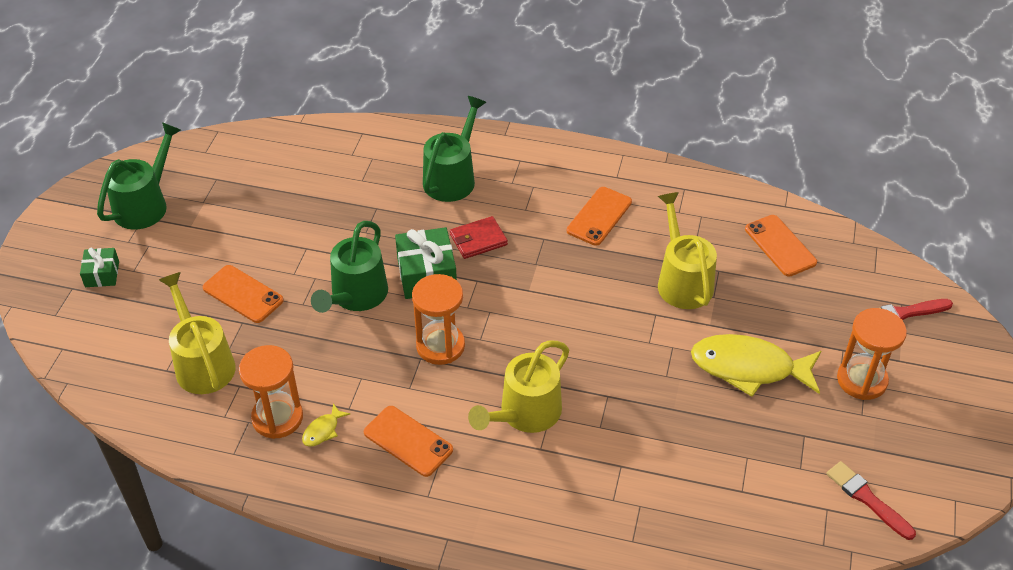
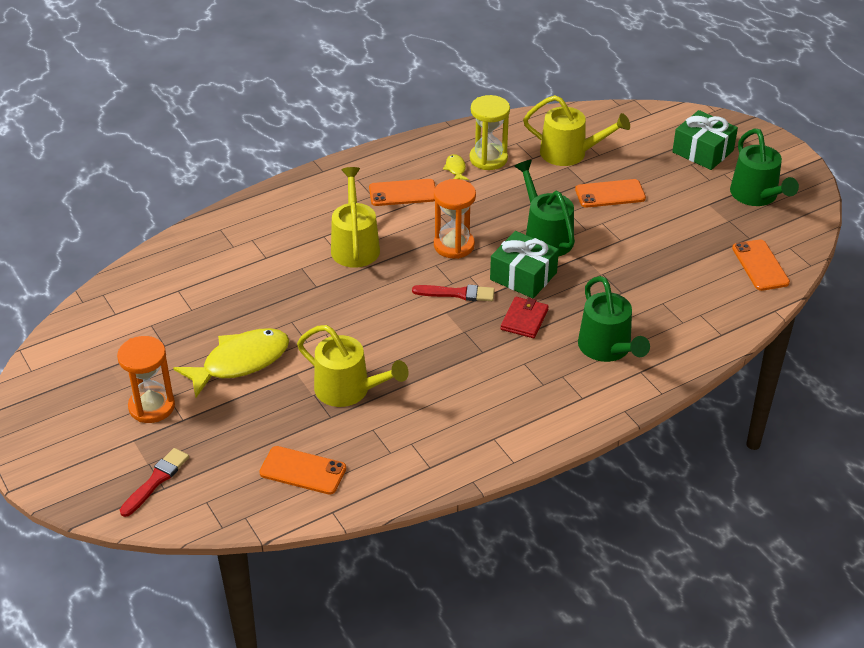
camera: 135 degrees right, 5 degrees down
(102, 274) = (702, 151): green gift -> green gift, size x1.72
(277, 418) = (488, 159): orange hourglass -> yellow hourglass
(599, 216) = (465, 396): orange phone -> orange phone (760, 265)
(867, 499) = (92, 335): red brush -> red brush (457, 293)

